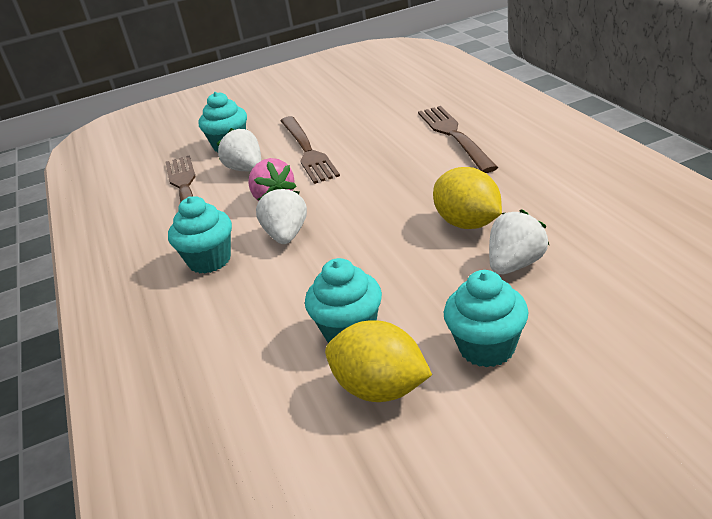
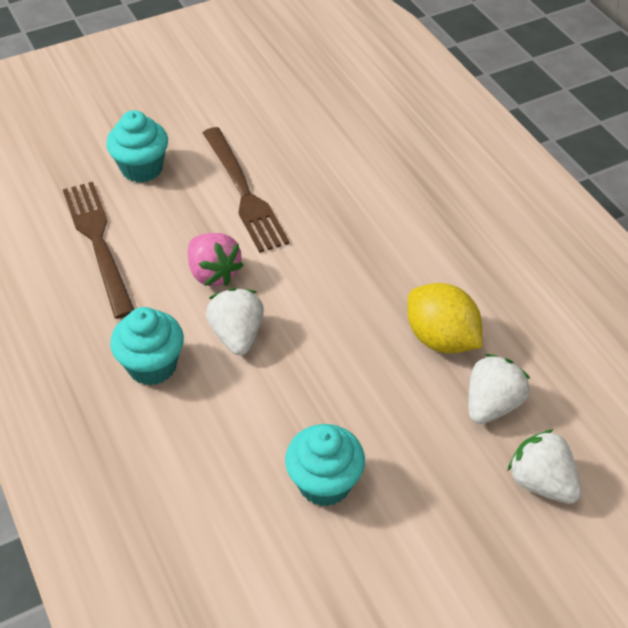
camera: 10 degrees left, 15 degrees up
(246, 169) = (170, 216): white strawberry -> white strawberry (541, 482)
(380, 388) = (362, 558): yellow lemon -> none
(454, 136) = (421, 191): brown fork -> none
(487, 347) = (464, 514): turquoise cupcake -> none

